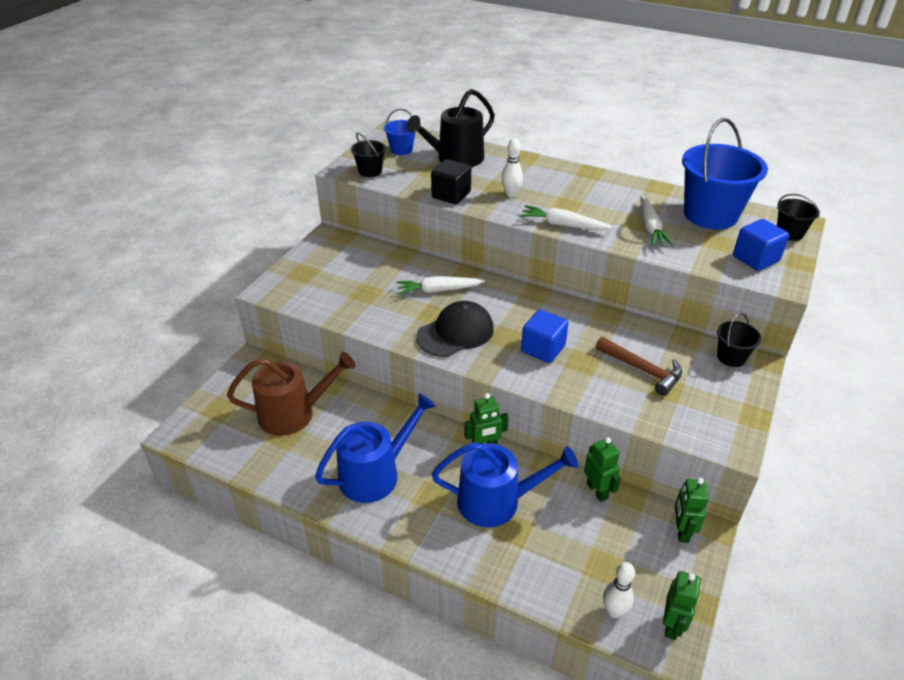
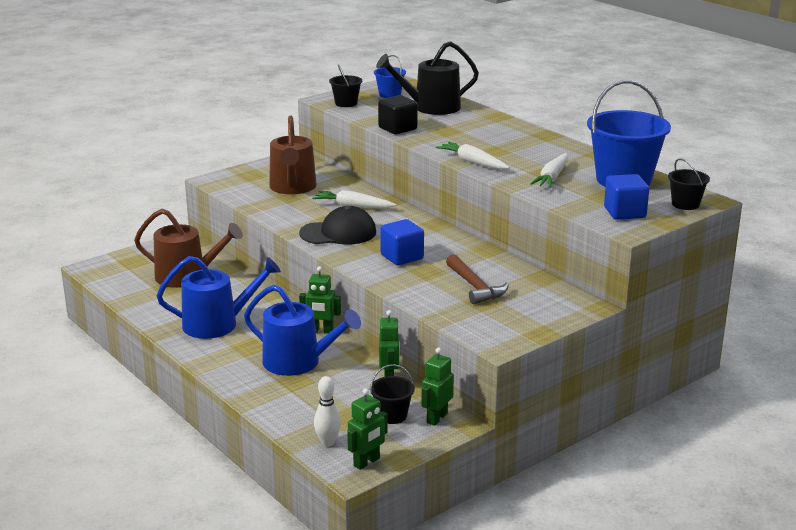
camera: 25 degrees right, 15 degrees down
(359, 280) = (293, 187): none -> brown watering can
(511, 194) = (451, 136): white bowling pin -> none
(731, 357) = (569, 297): black bucket -> black bucket (392, 415)

